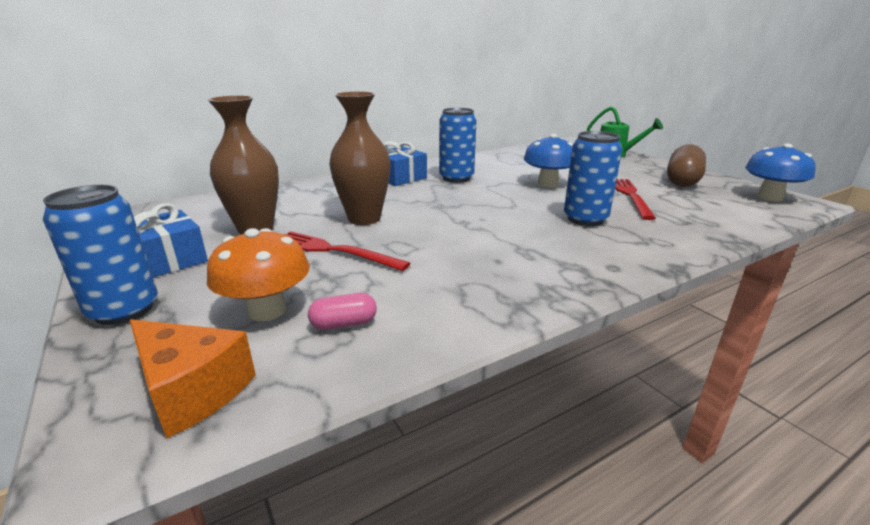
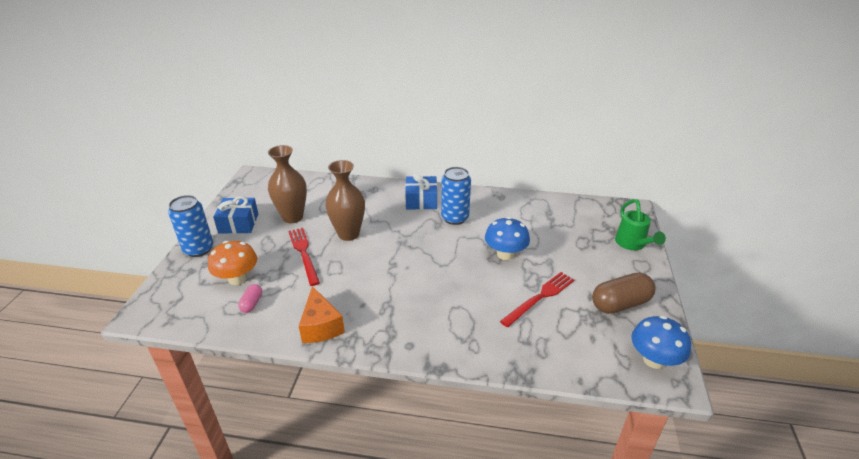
camera: 40 degrees right, 10 degrees up
(192, 390) = (179, 304): orange cheese -> orange cheese (320, 326)
(344, 324) = (252, 303): pink capsule -> pink capsule turned 75 degrees clockwise
(585, 219) = (465, 301): blue can -> none

